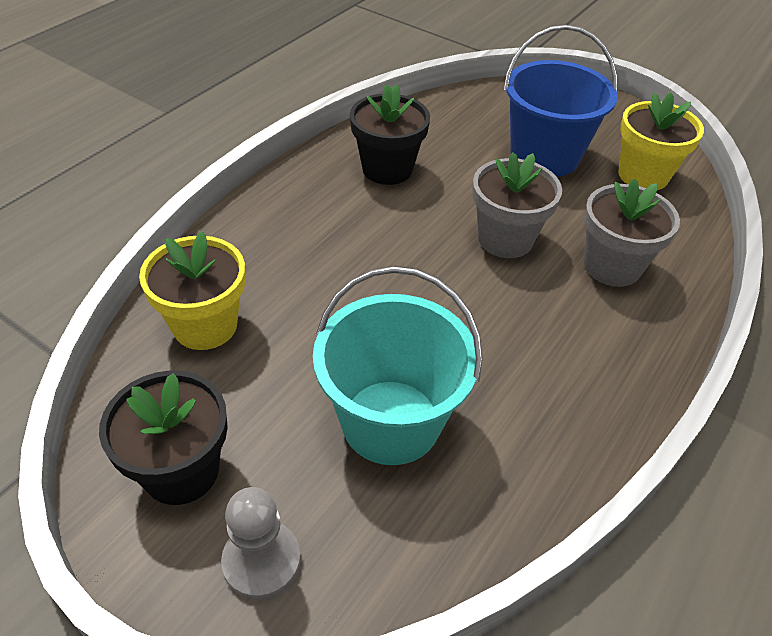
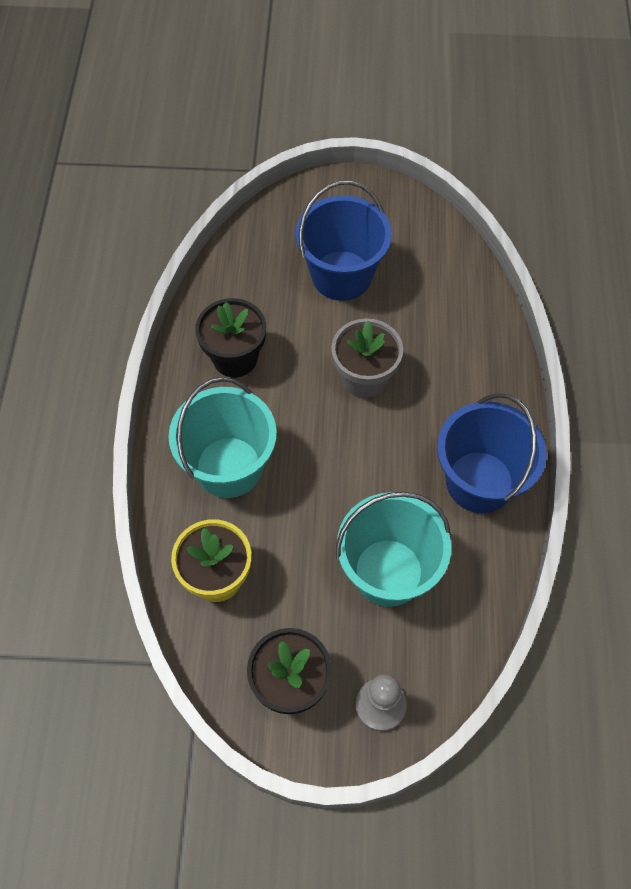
camera: 30 degrees left, 15 degrees up
(304, 243) = (228, 467): none -> turquoise bucket
(572, 391) = (479, 482): none -> blue bucket
(612, 266) = (448, 361): grey flower pot -> none
(643, 175) = (422, 256): yellow flower pot -> none

